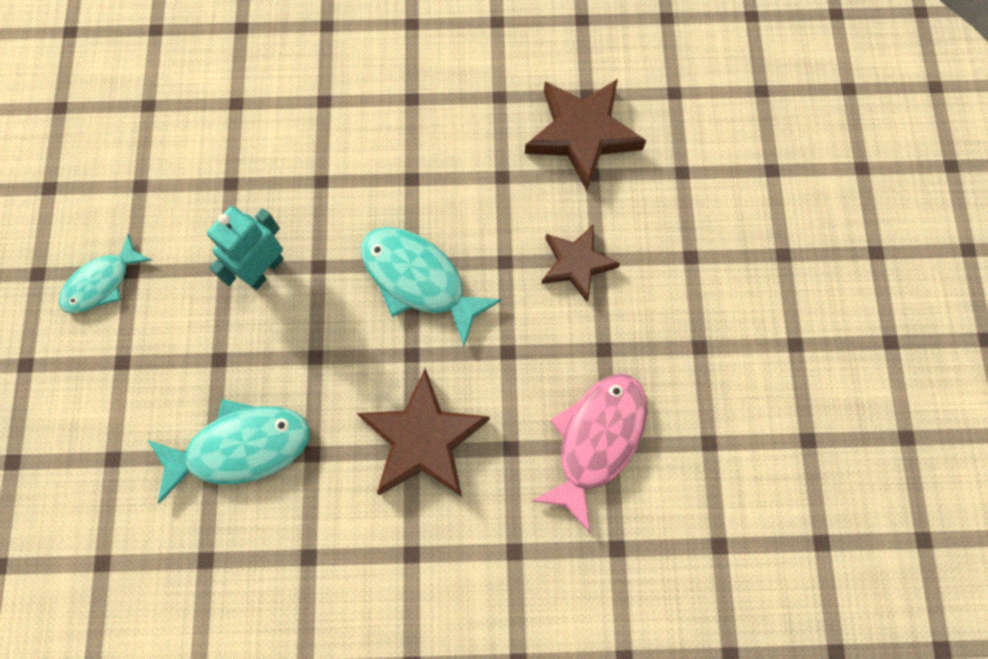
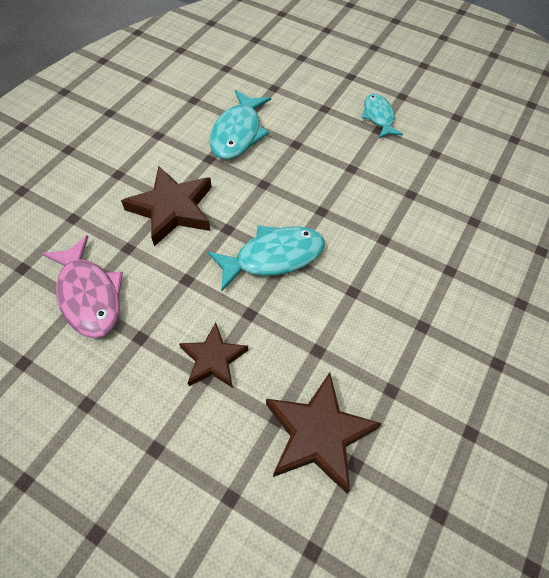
camera: 120 degrees right, 15 degrees down
(264, 270) = (338, 185): turquoise robot -> none

